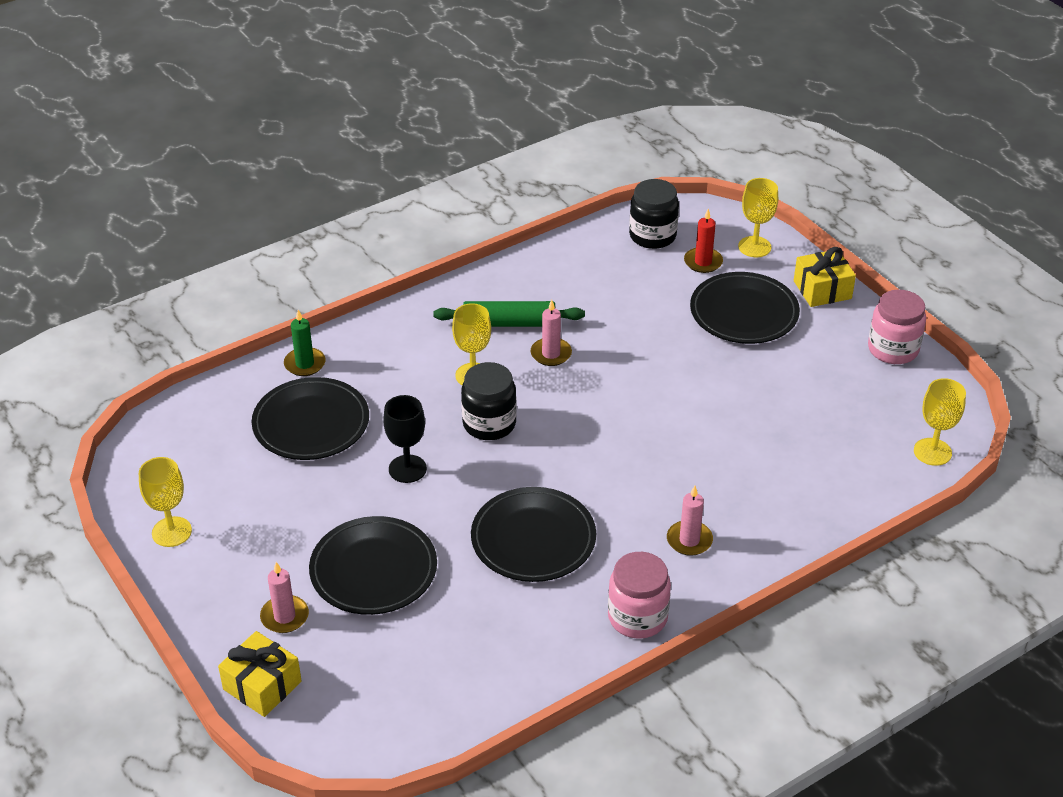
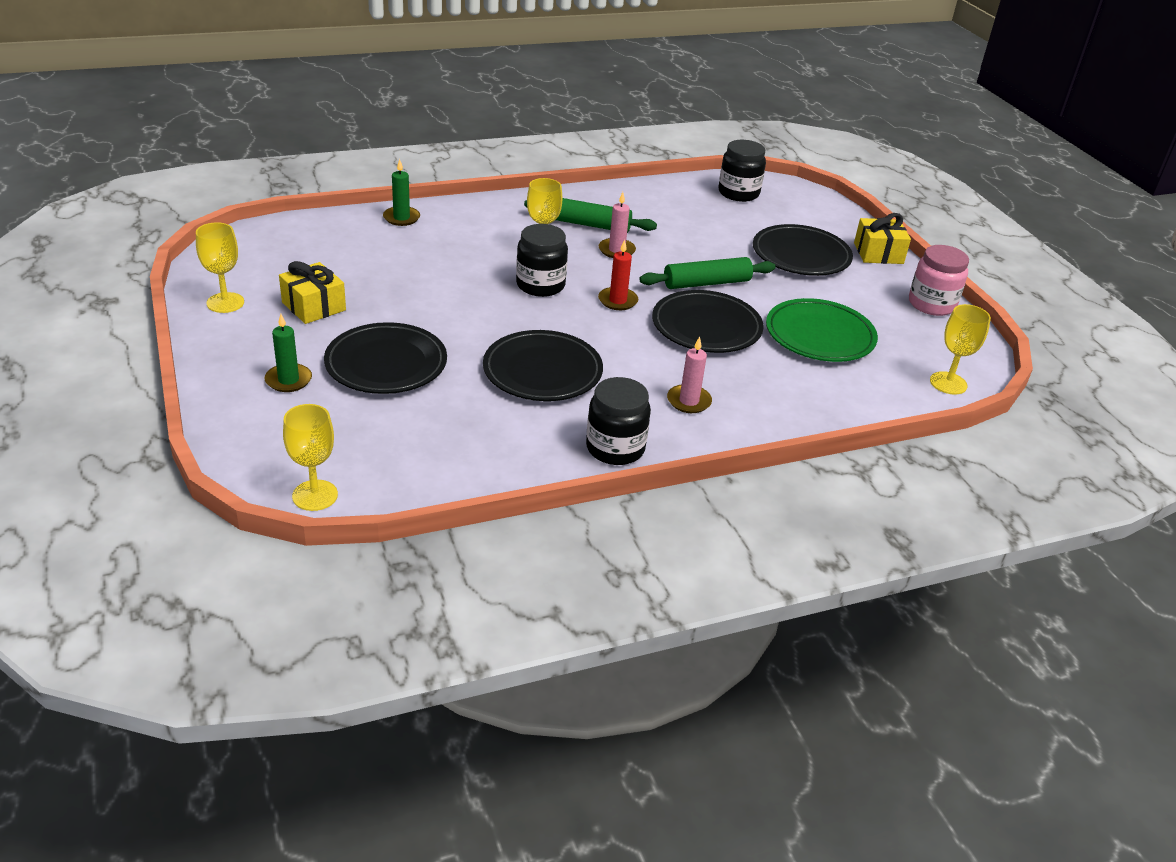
camera: 10 degrees right, 5 degrees down
(262, 685) = (239, 425): yellow gift -> yellow gift (314, 306)
(284, 616) = (288, 380): pink candle -> green candle
(311, 423) = (385, 256): black plate -> black plate (706, 327)
(407, 469) = (453, 301): black goblet -> none
(637, 617) = (615, 448): pink jar -> black jar
(659, 377) = (706, 283): none -> green rolling pin
(703, 262) = (776, 217): red candle -> red candle (618, 301)
(754, 247) = (826, 215): yellow goblet -> yellow goblet (315, 495)
(792, 421) = (819, 335): none -> green plate

